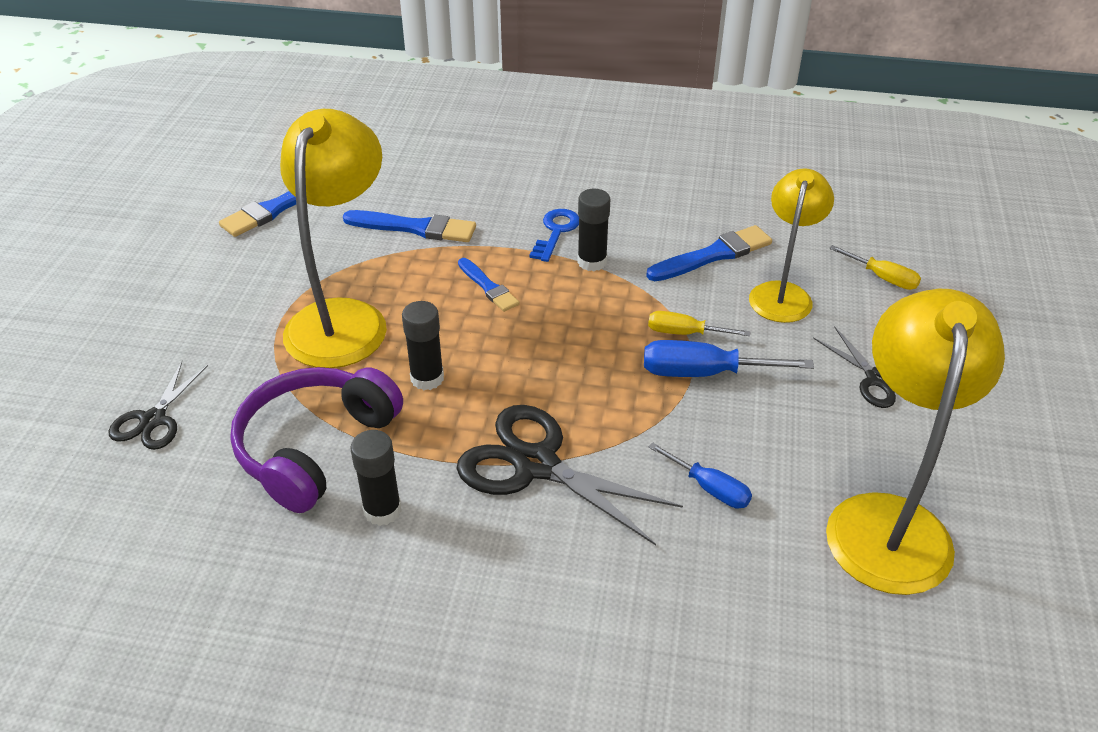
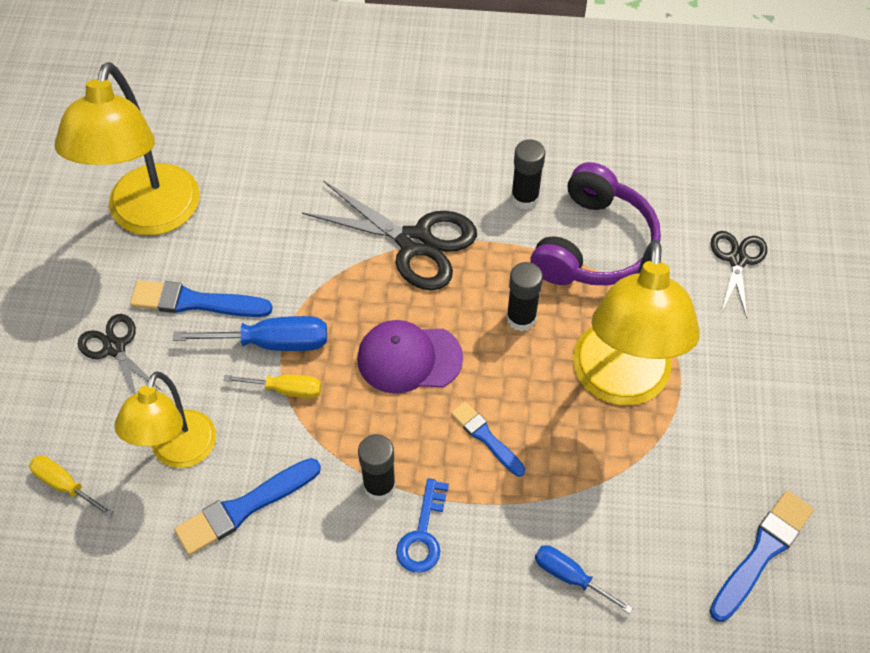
camera: 175 degrees right, 15 degrees up
(415, 228) = (587, 528): blue brush -> blue brush (195, 302)
(555, 350) = (409, 358): none -> purple cap
(709, 488) = (279, 232): blue screwdriver -> blue screwdriver (570, 576)

